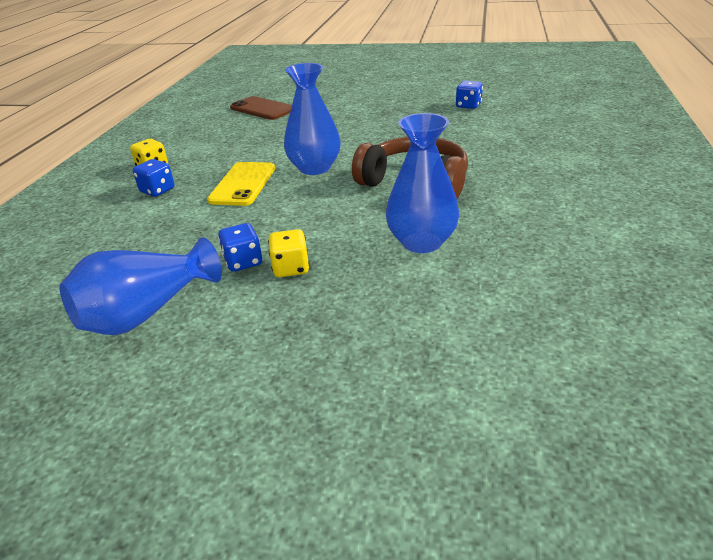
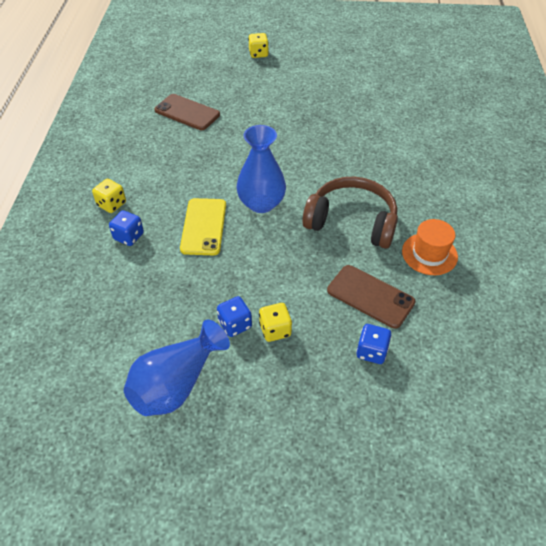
camera: 10 degrees left, 15 degrees up
(350, 73) = (258, 54): none -> yellow dice
(421, 242) = (370, 296): blue vase -> brown phone
(468, 106) = (379, 111): blue dice -> blue dice (371, 351)
(506, 208) = (429, 254): none -> orange hat

